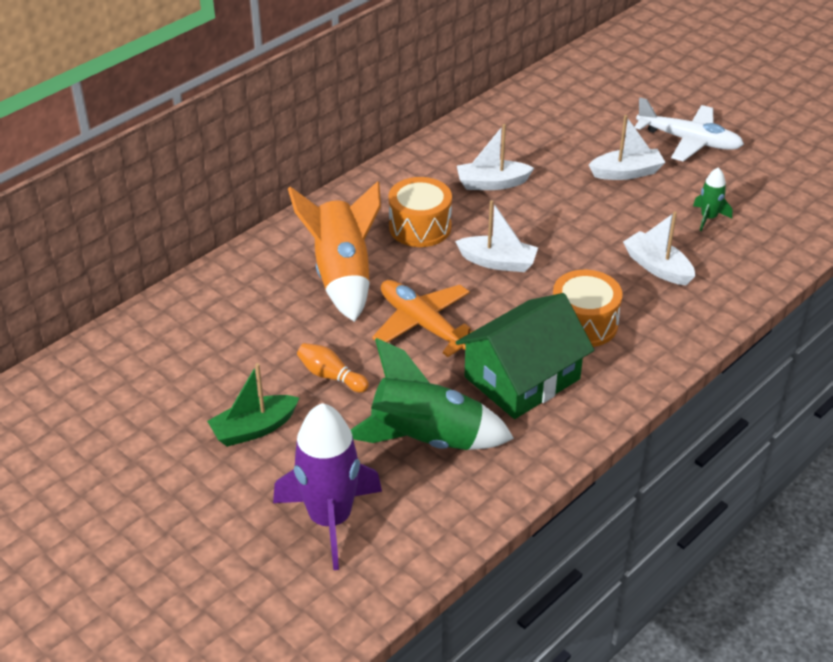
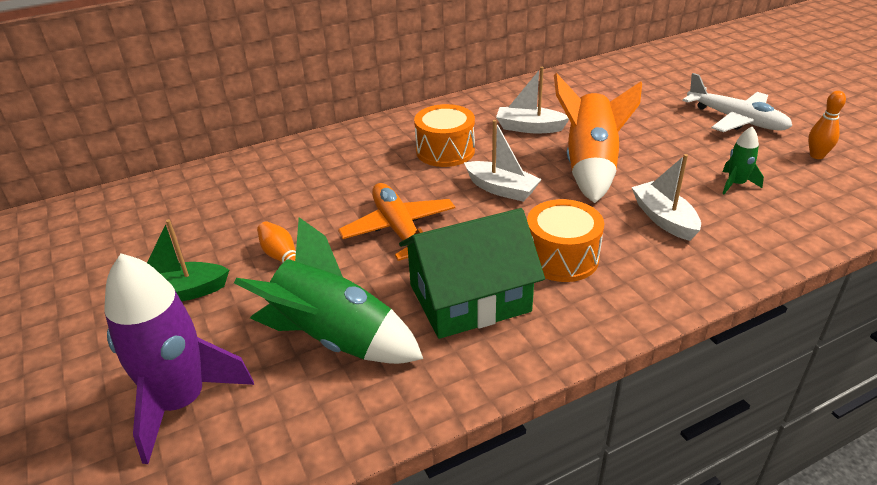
camera: 20 degrees right, 5 degrees down
(342, 275) = (353, 177): orange rocket -> orange rocket (590, 167)
(626, 172) = (663, 136): white boat -> none
(770, 173) = (816, 155): none -> orange bowling pin

